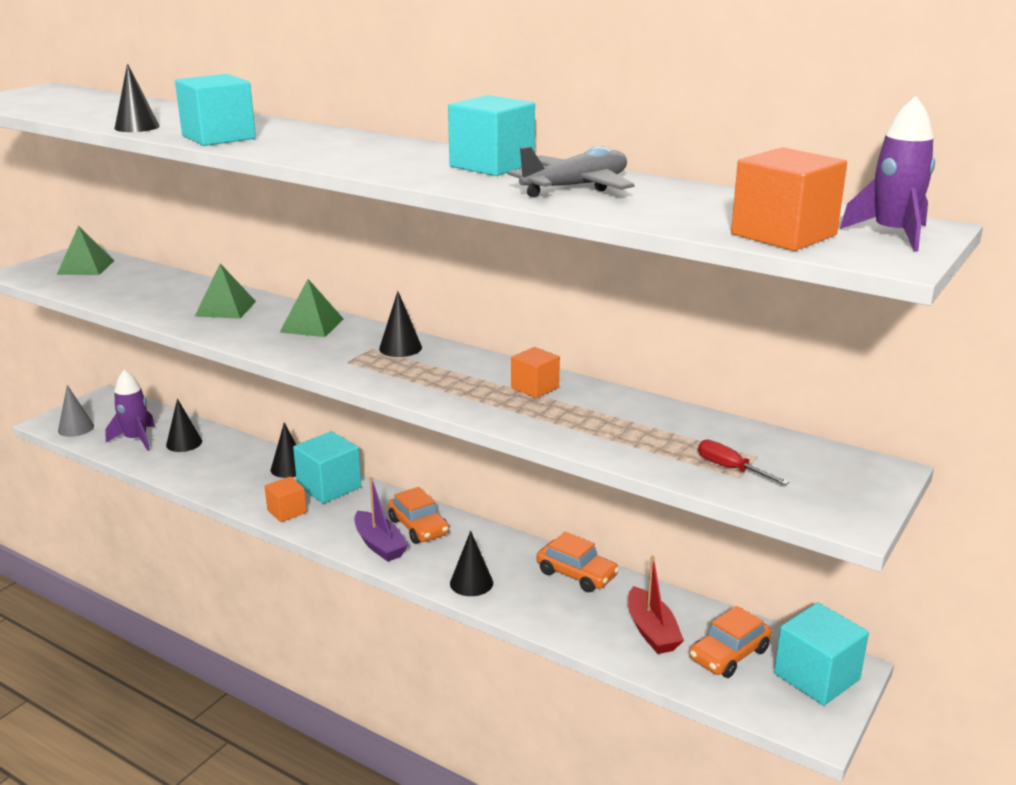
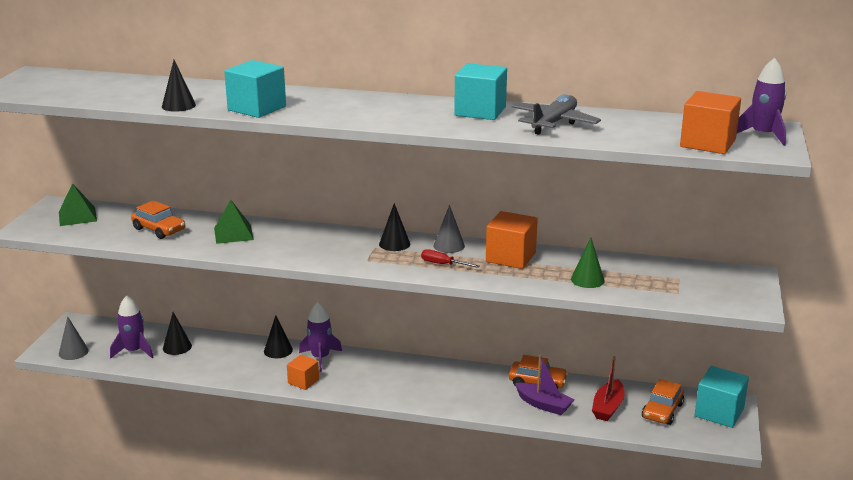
camera: 20 degrees left, 0 degrees up
(311, 325) = (313, 237): green pyramid -> none
(329, 487) = (320, 358): turquoise cube -> purple rocket
(379, 545) = (390, 391): purple boat -> purple boat (543, 405)
(418, 527) = (408, 373): orange car -> orange car (159, 229)
(467, 360) = (449, 245): none -> grey cone
(471, 583) = (473, 402): black cone -> none
(535, 388) = (510, 257): orange cube -> orange cube, size x1.65
(616, 435) = (587, 280): none -> green cone
(651, 631) = (608, 407): red boat -> red boat turned 60 degrees clockwise
(730, 468) = (670, 288): red screwdriver -> red screwdriver (443, 264)

